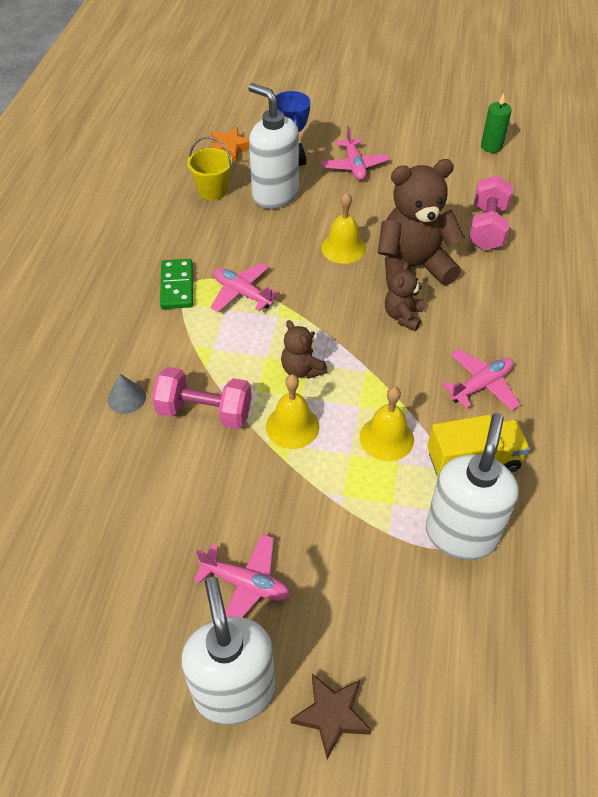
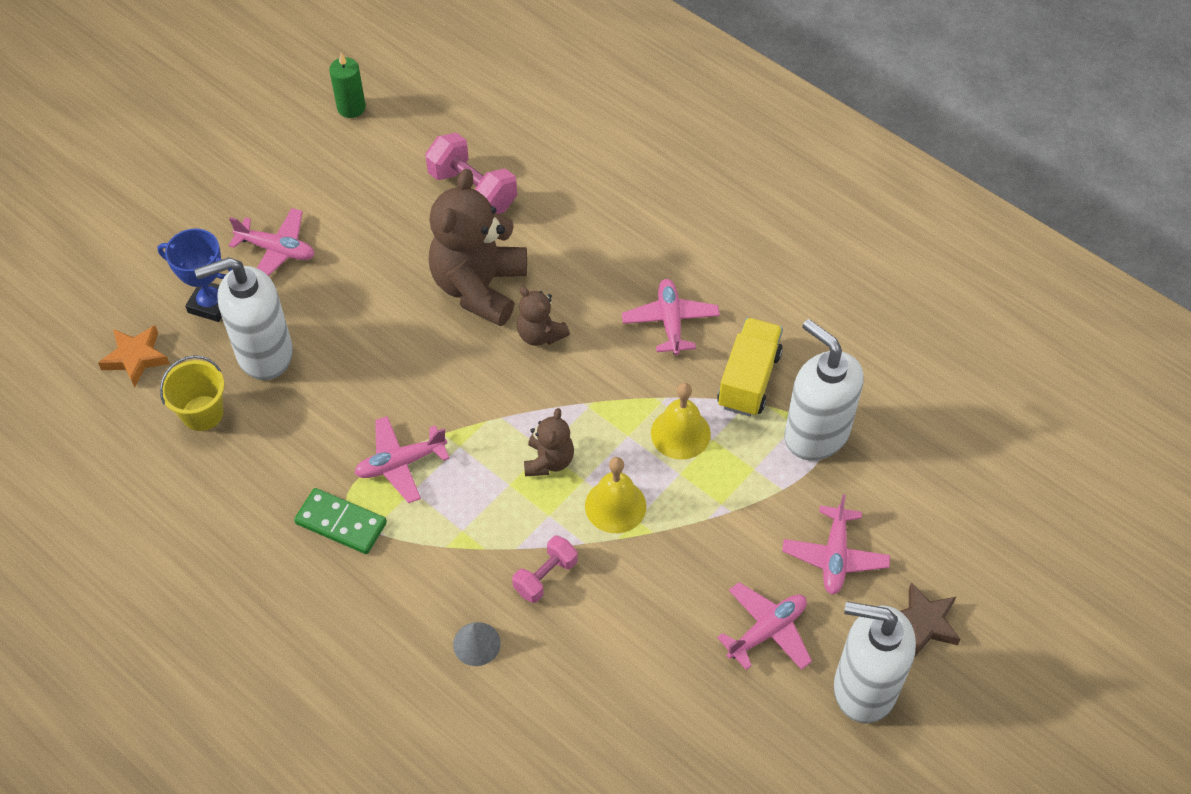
camera: 60 degrees left, 5 degrees up
(204, 412) = (545, 576): pink dumbbell -> pink dumbbell, size x0.62
(302, 369) = (549, 461): brown teddy bear -> brown teddy bear turned 75 degrees counterclockwise
(343, 248) = (403, 333): yellow bell -> none
(351, 605) = (834, 556): none -> pink plane

